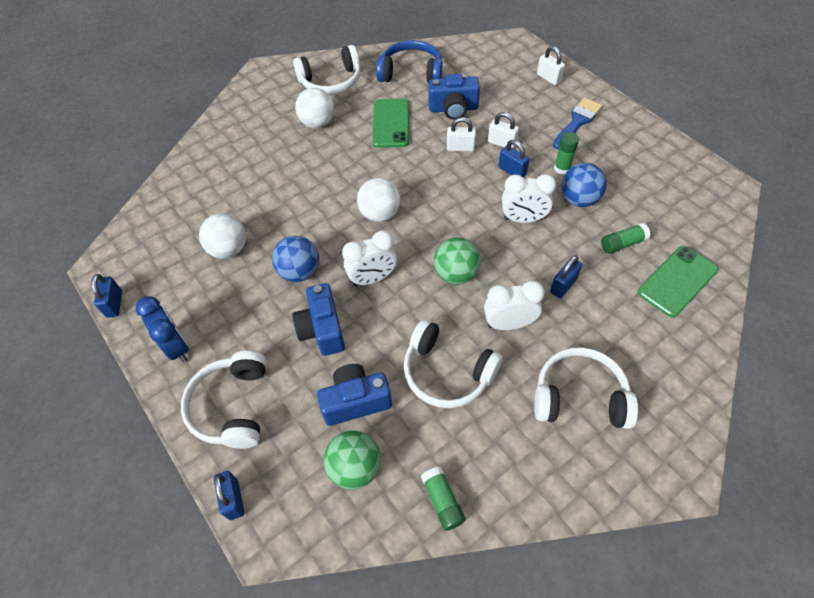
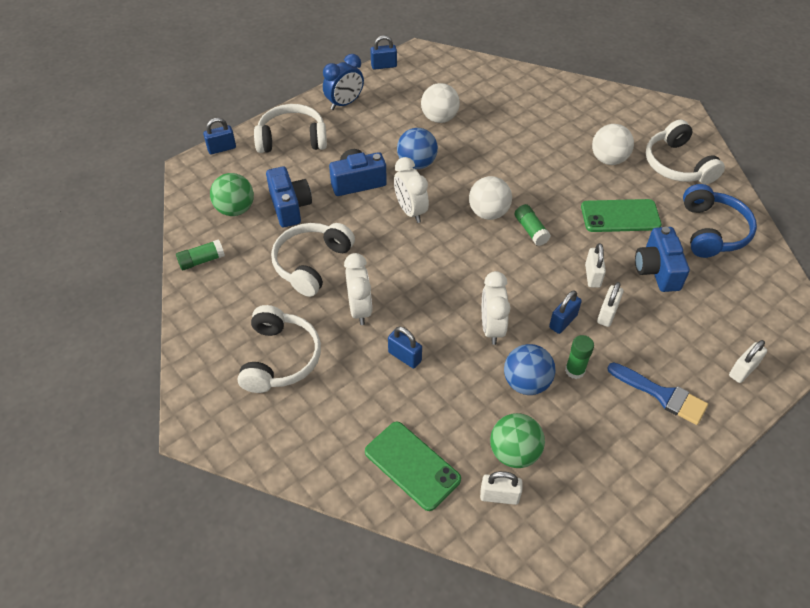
camera: 85 degrees right, 5 degrees down
(456, 274) = (417, 270): green ball -> green ball (514, 453)
(622, 244) = (463, 418): green glue stick -> green glue stick (531, 230)
(690, 223) = (499, 496): none -> white padlock

